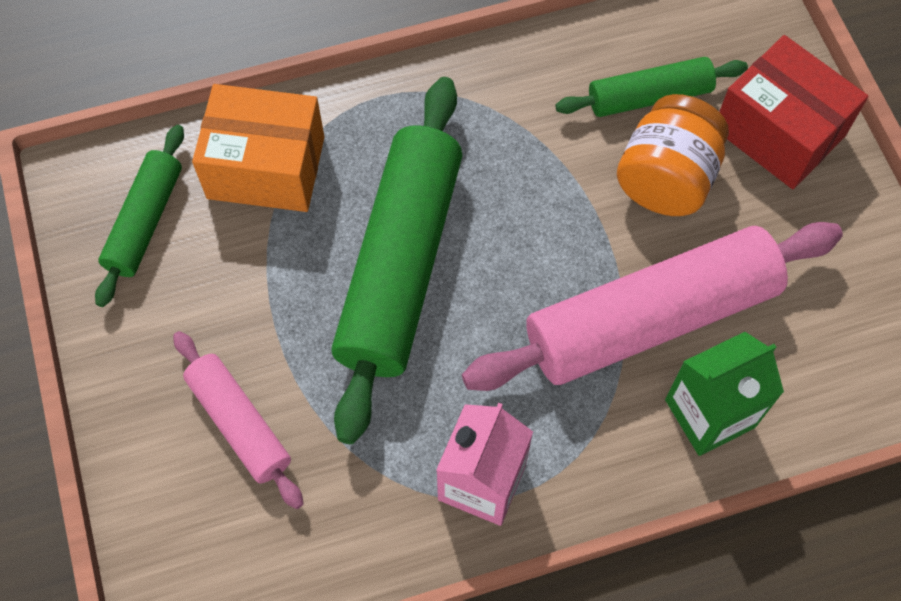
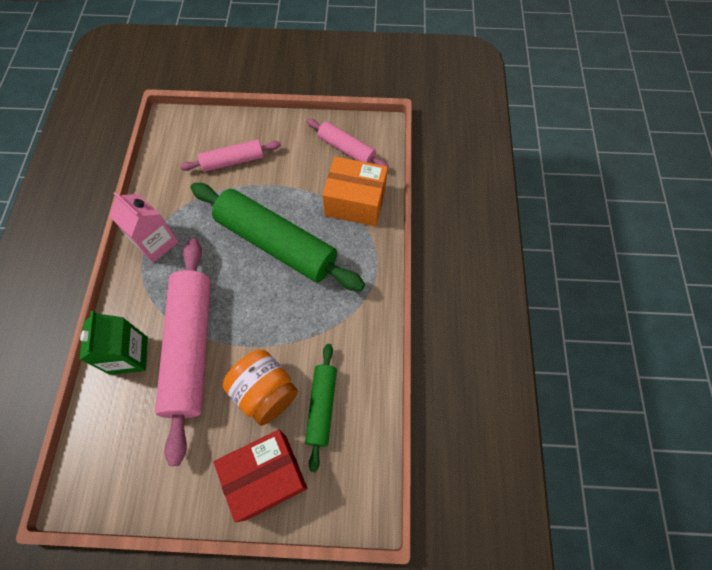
camera: 110 degrees right, 0 degrees up
(145, 222) = (346, 149): green rolling pin -> pink rolling pin
(266, 167) = (355, 202): orange box -> orange box turned 75 degrees clockwise

